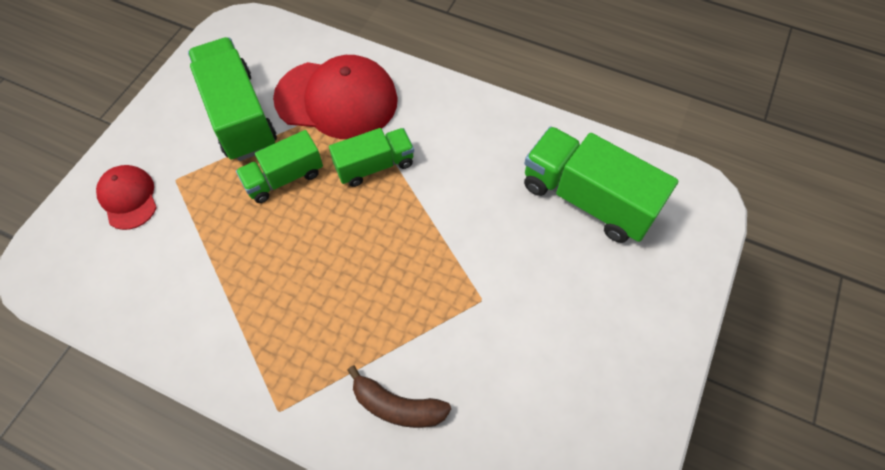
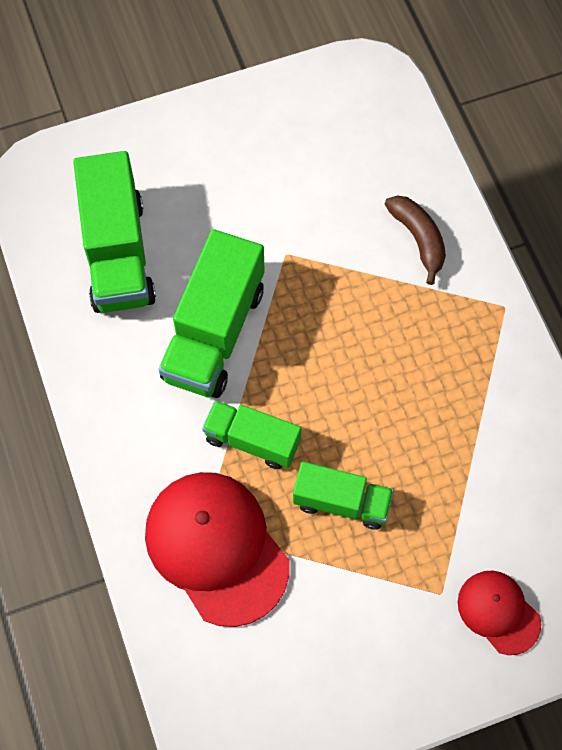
camera: 135 degrees left, 5 degrees up
(128, 198) = (498, 612): red cap -> red cap turned 120 degrees clockwise
(239, 115) = (325, 618): green truck -> green truck (214, 333)

